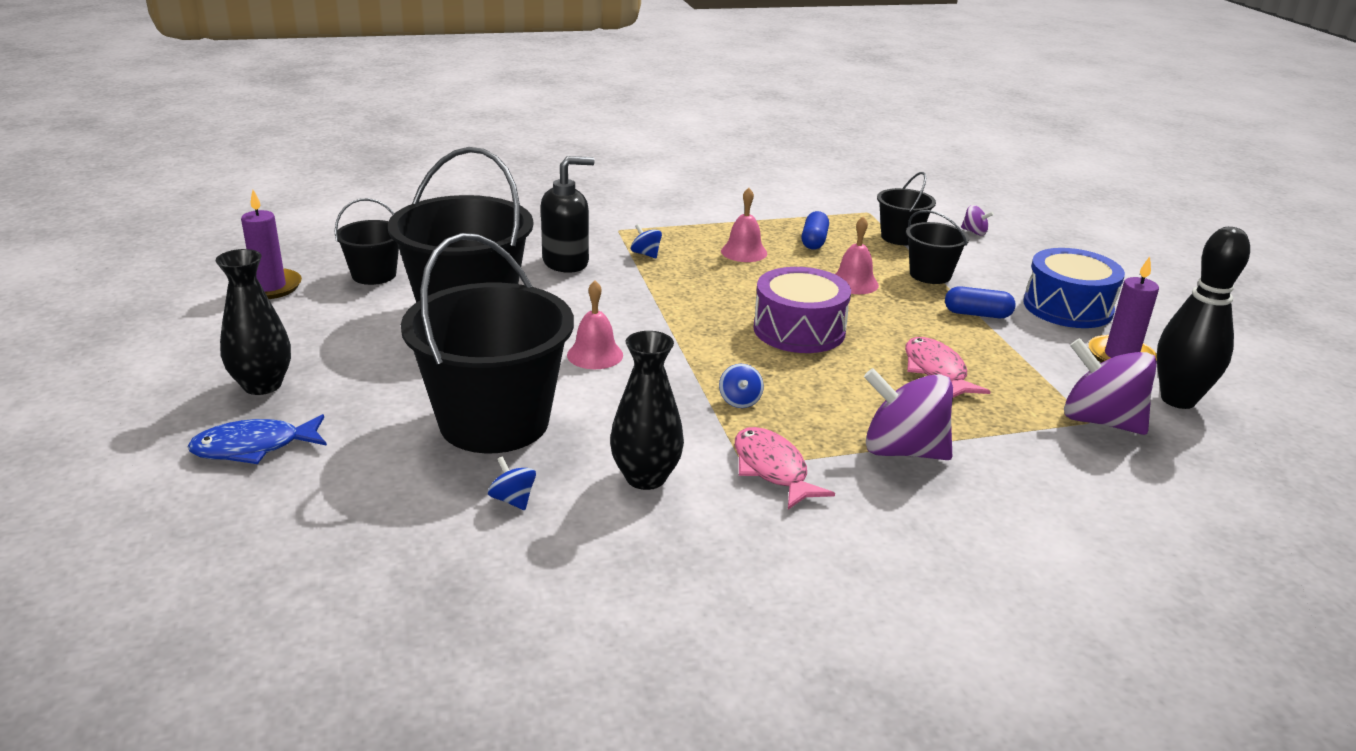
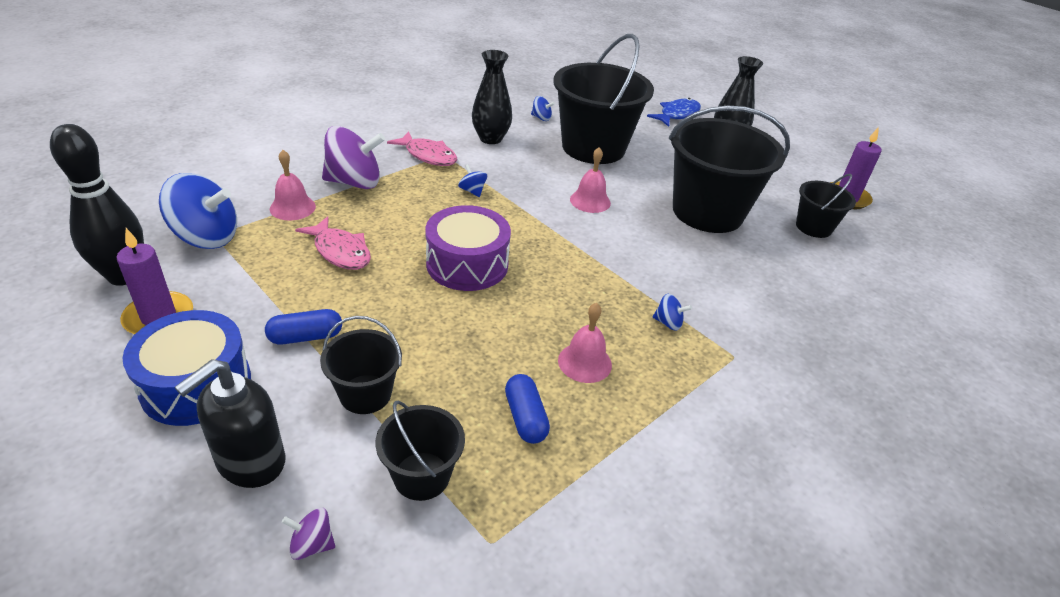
camera: 150 degrees right, 10 degrees up
(566, 262) = (715, 286): black soap dispenser -> black soap dispenser (250, 462)
(854, 283) = (446, 347): pink bell -> pink bell (292, 207)
(1100, 421) = (206, 237): purple spinning top -> blue spinning top

